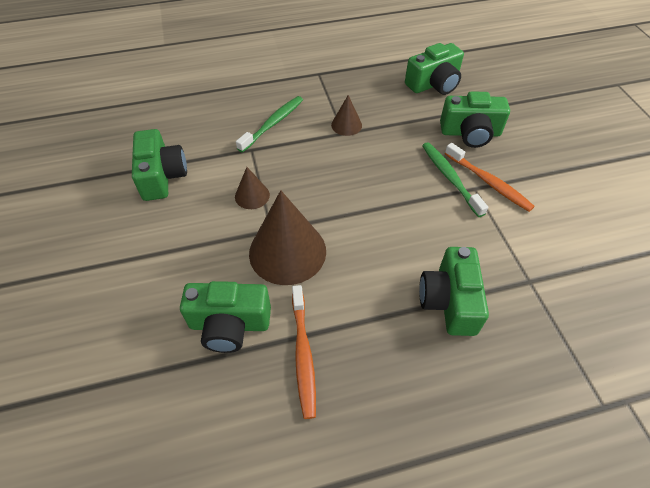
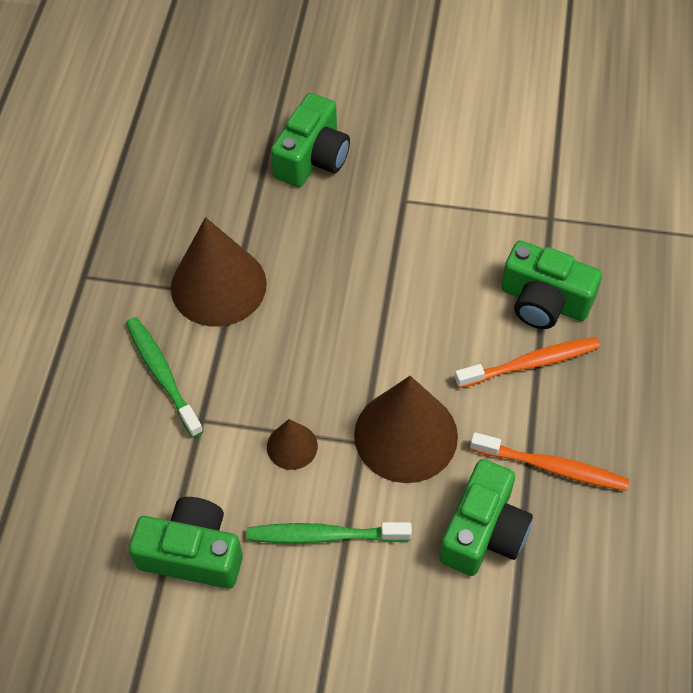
camera: 65 degrees left, 5 degrees up
(346, 125) = (218, 285): brown cone -> brown cone, size x2.04
(434, 84) = (196, 149): green camera -> none
(450, 178) = (375, 216): green toothbrush -> green toothbrush (324, 535)
(488, 182) = (402, 181): orange toothbrush -> orange toothbrush (530, 363)

